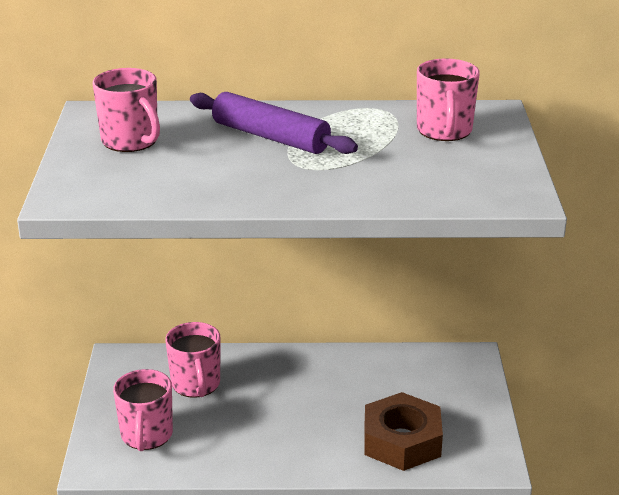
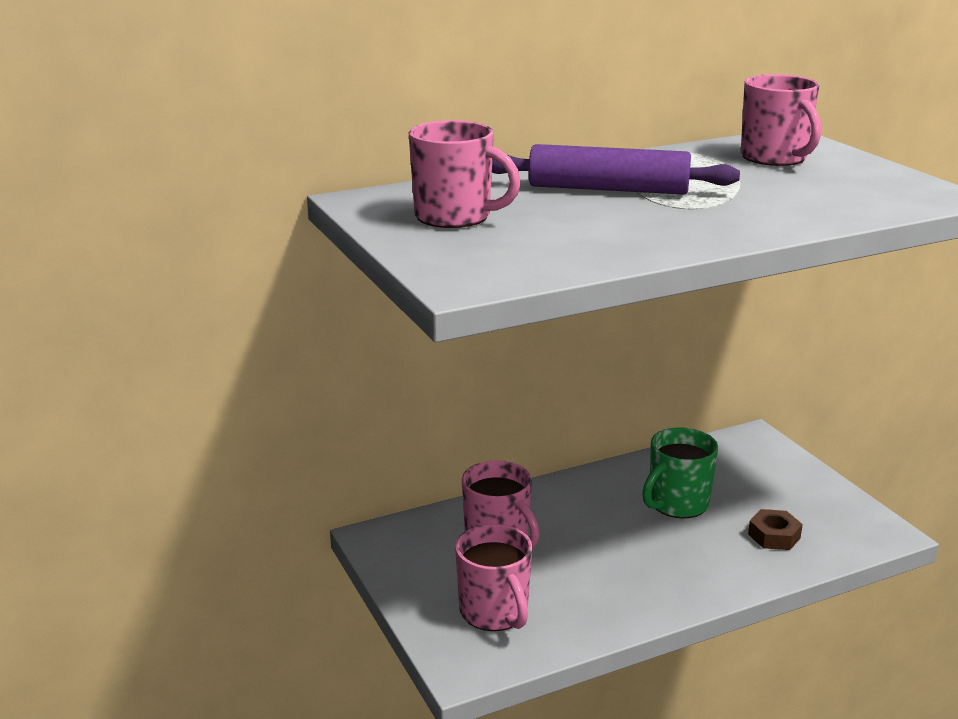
camera: 25 degrees left, 5 degrees down
(353, 394) = (677, 504): none -> green mug
(402, 441) = (774, 536): brown nut -> brown nut, size x0.50

